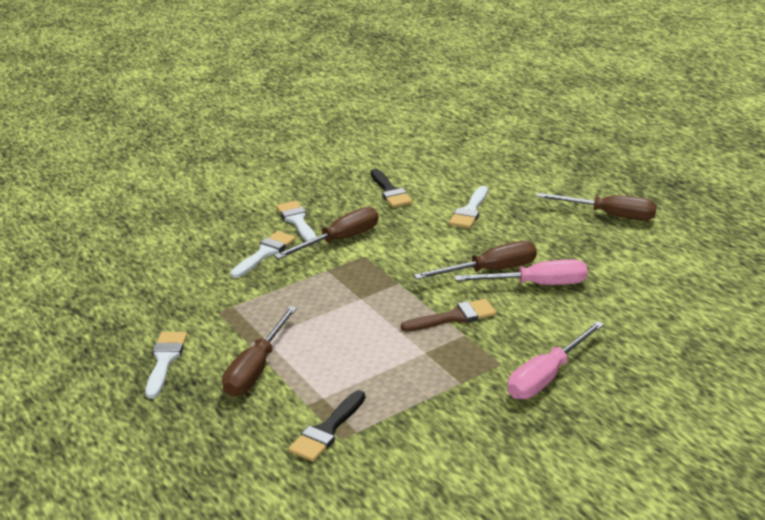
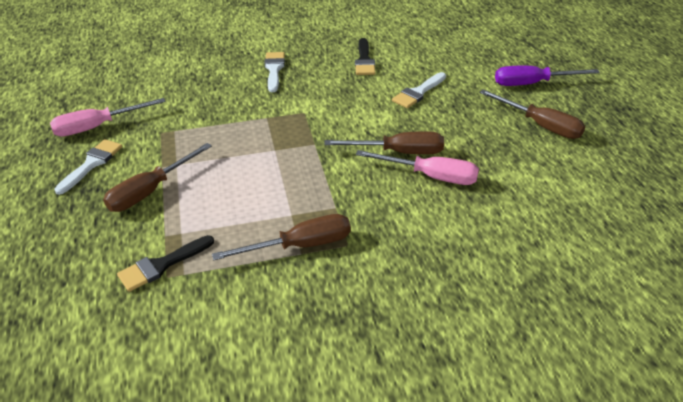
camera: 20 degrees right, 10 degrees up
(265, 253) = (230, 91): white brush -> none
(340, 240) = (295, 94): brown screwdriver -> brown screwdriver (300, 245)
(454, 317) = (338, 188): brown brush -> none
(546, 377) = (379, 271): pink screwdriver -> pink screwdriver (97, 127)
(577, 178) = (532, 83): none -> purple screwdriver

